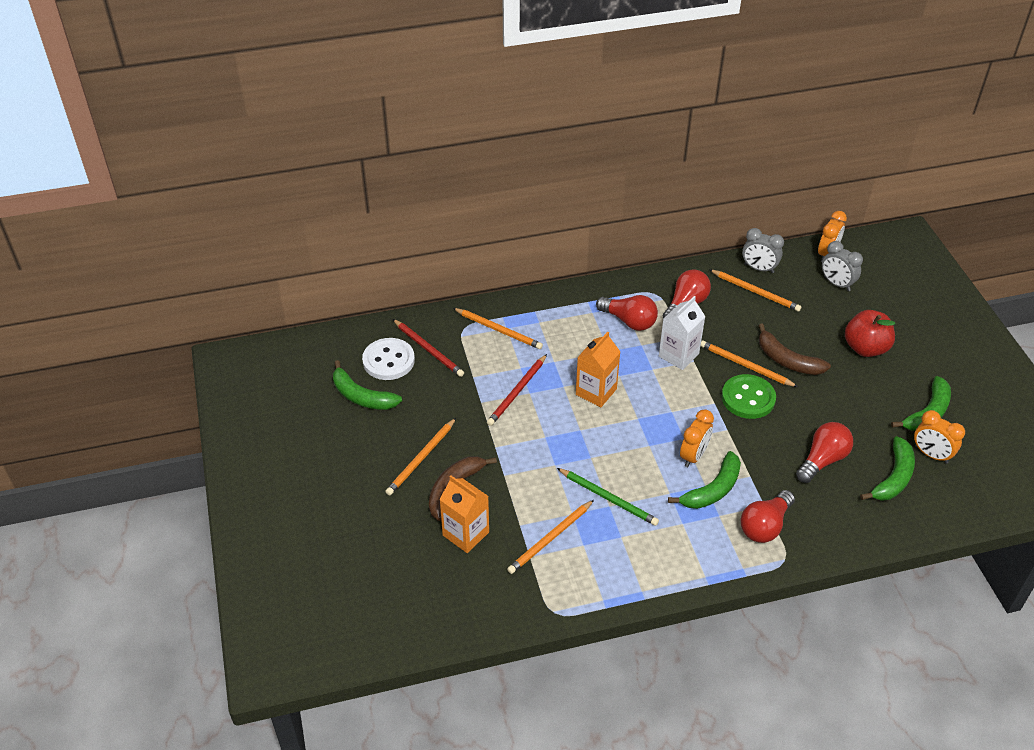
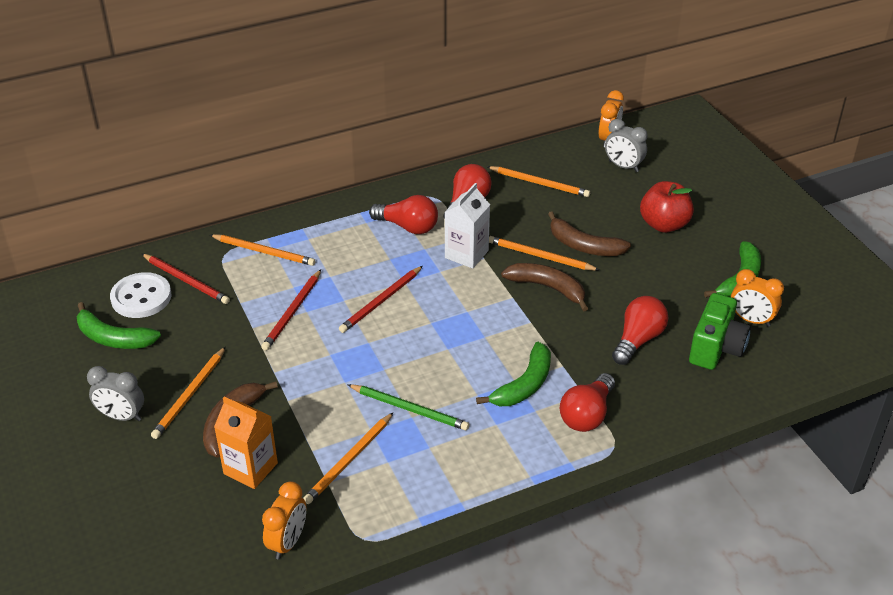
camera: 10 degrees left, 5 degrees down
(596, 392) = (381, 301): orange carton -> red pencil
(693, 456) = (498, 353): orange clock -> orange clock (287, 542)
(748, 398) = (548, 288): green button -> brown banana
(759, 268) = (539, 160): grey clock -> grey clock (122, 416)
(893, 478) = (716, 348): green banana -> green camera

